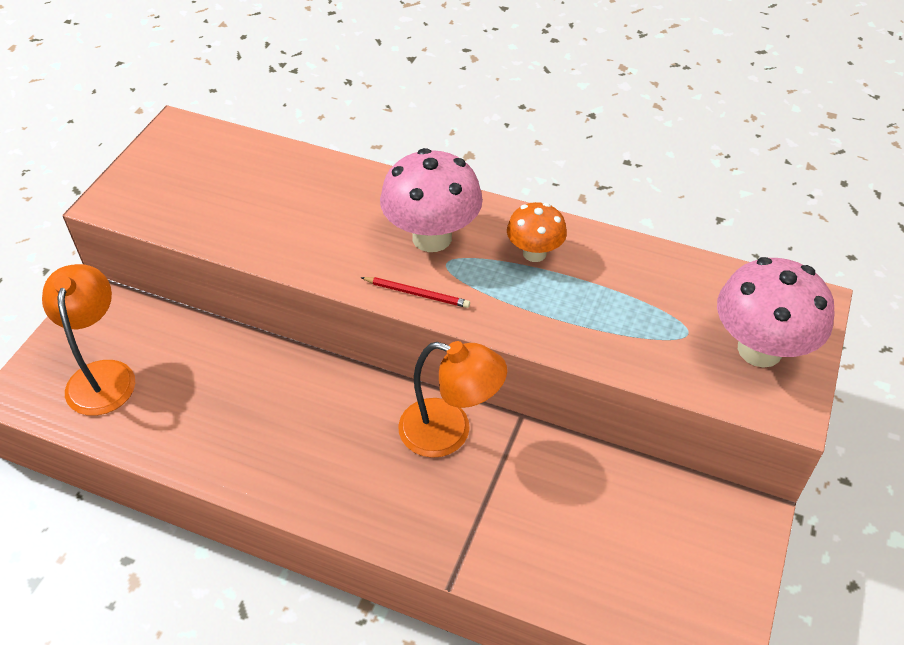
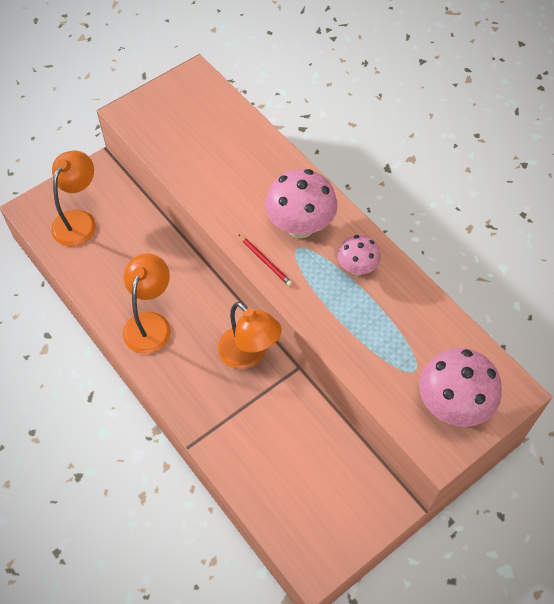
camera: 30 degrees right, 10 degrees up
(290, 456) = (150, 323): none -> orange lamp
(534, 253) = (357, 268): orange mushroom -> pink mushroom

